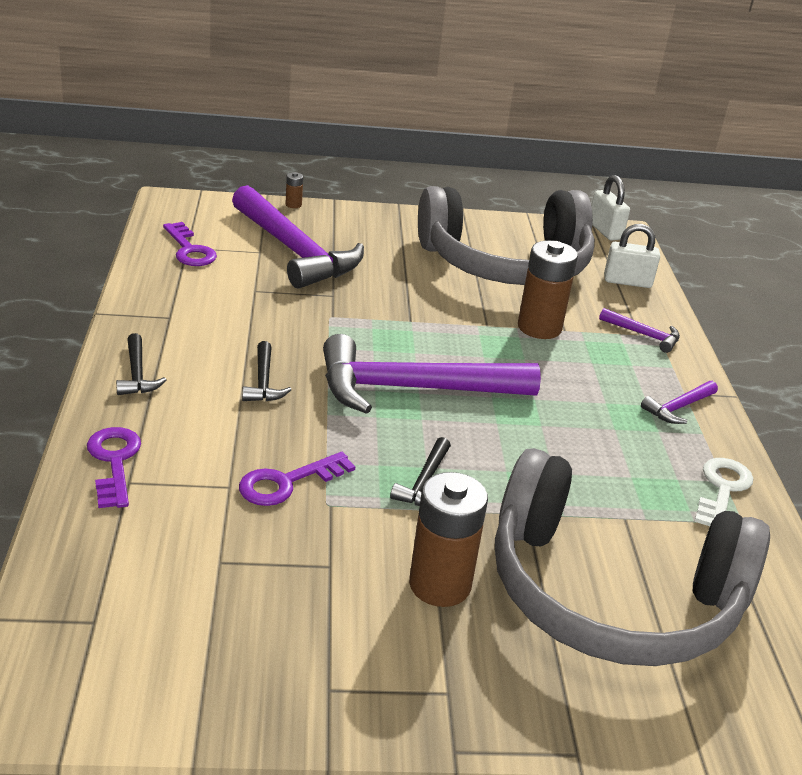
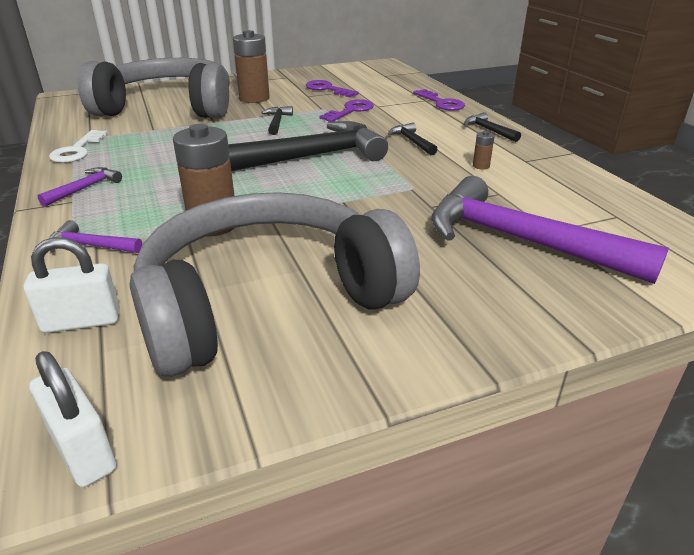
camera: 165 degrees right, 0 degrees up
(189, 249) = (609, 213): purple key -> purple key (327, 89)
(293, 205) = (620, 313): brown battery -> brown battery (481, 166)
(413, 389) = (309, 157): purple hammer -> black hammer

